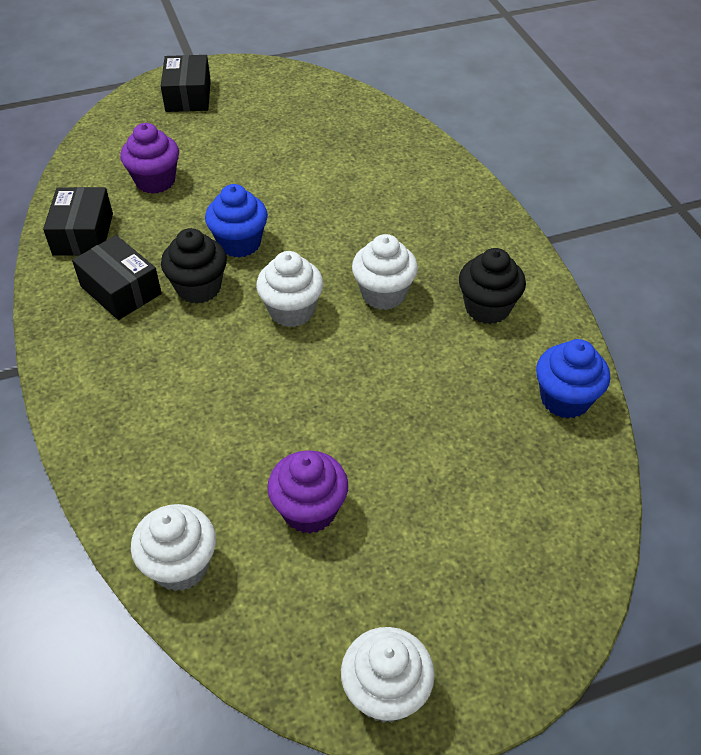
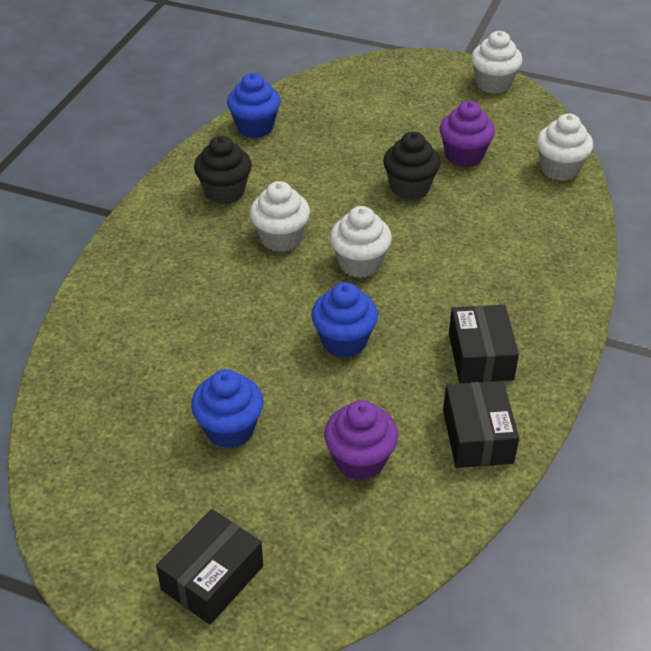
camera: 140 degrees left, 5 degrees down
(83, 234) = (477, 436): black box -> black box turned 45 degrees counterclockwise
(199, 288) = (414, 321): black cupcake -> black cupcake (410, 188)
(258, 155) = (230, 429): none -> blue cupcake

